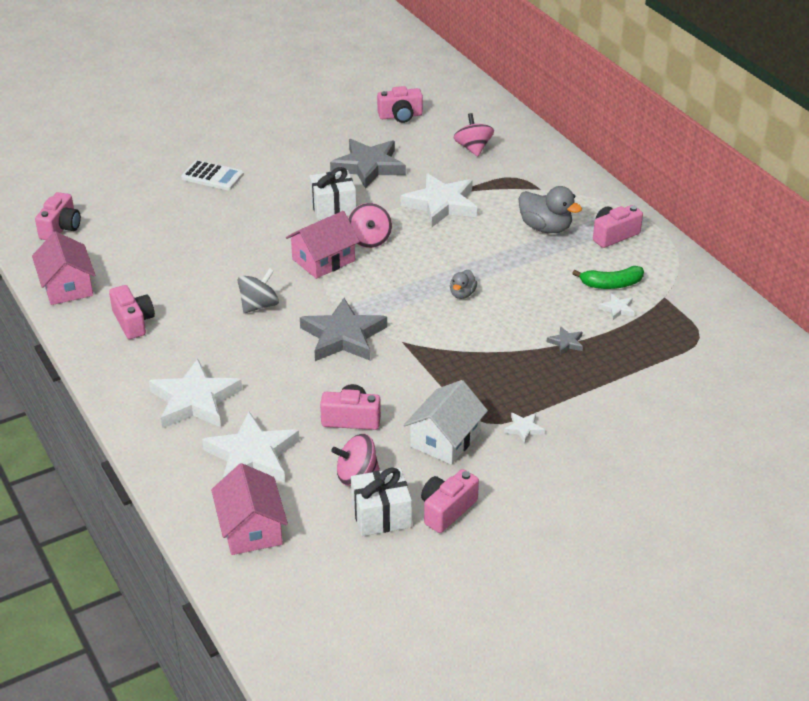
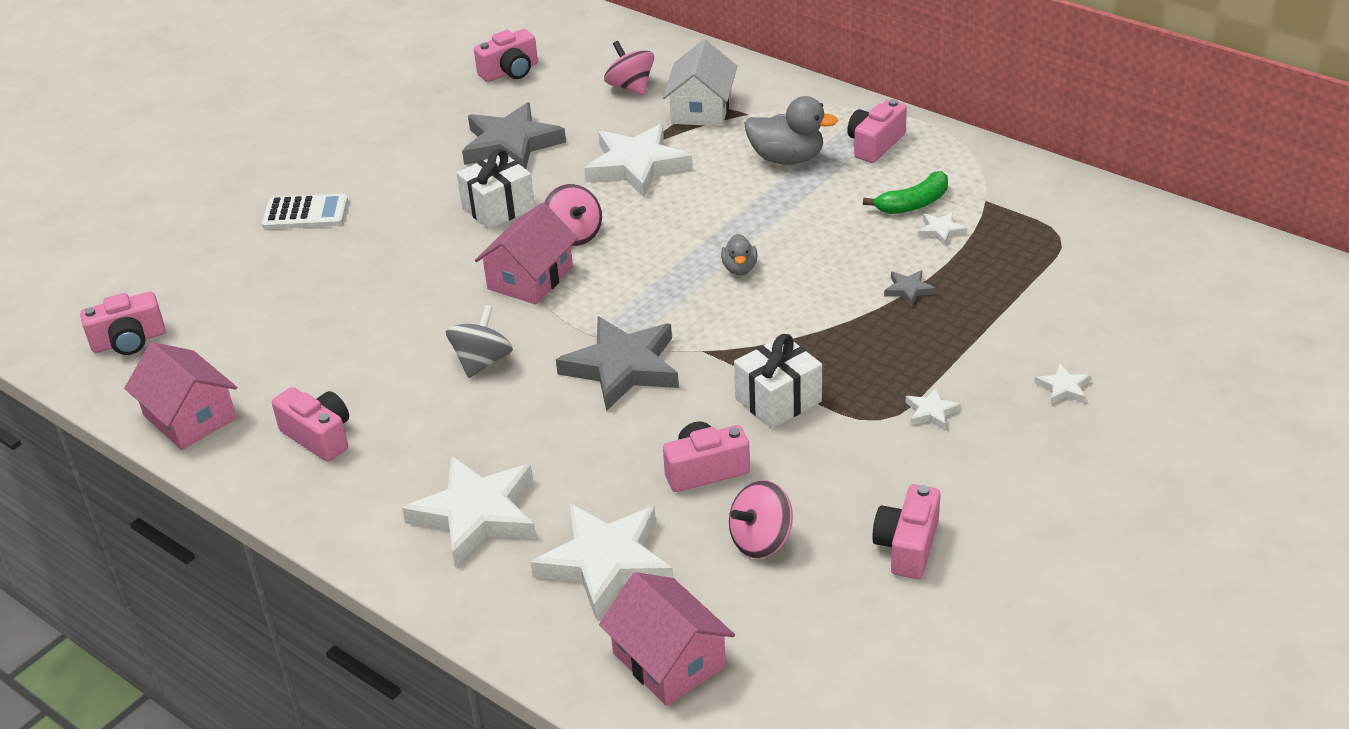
camera: 20 degrees left, 0 degrees up
(61, 228) = (129, 341): pink camera -> pink camera turned 75 degrees clockwise
(381, 515) = (829, 582): white gift -> white gift (778, 400)
(445, 439) = (843, 457): white house -> white house (701, 109)
(625, 442) = (1063, 388): none -> white star

